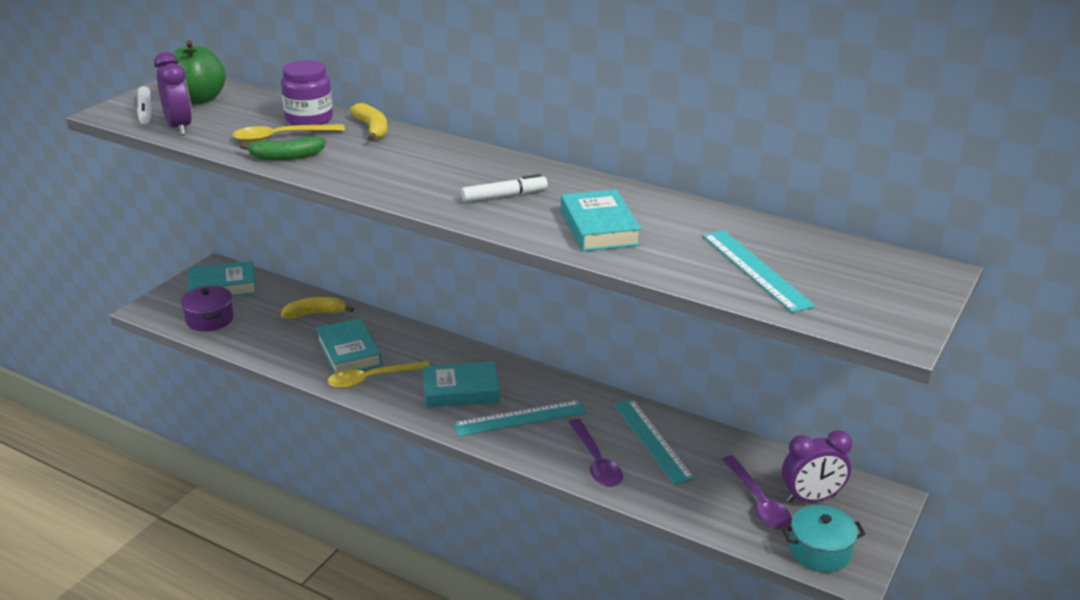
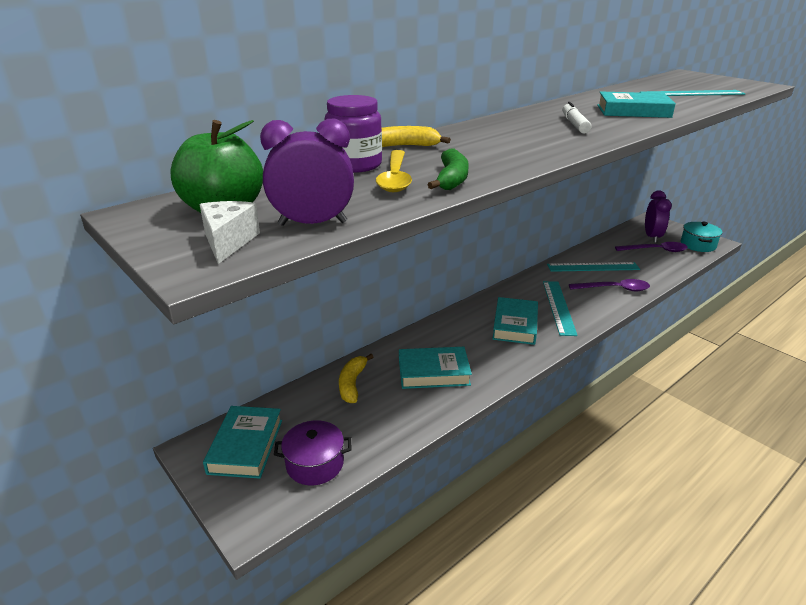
camera: 70 degrees left, 0 degrees up
(145, 112) = (228, 242): white marker -> white cheese
(372, 379) = (483, 365): yellow spoon -> none

